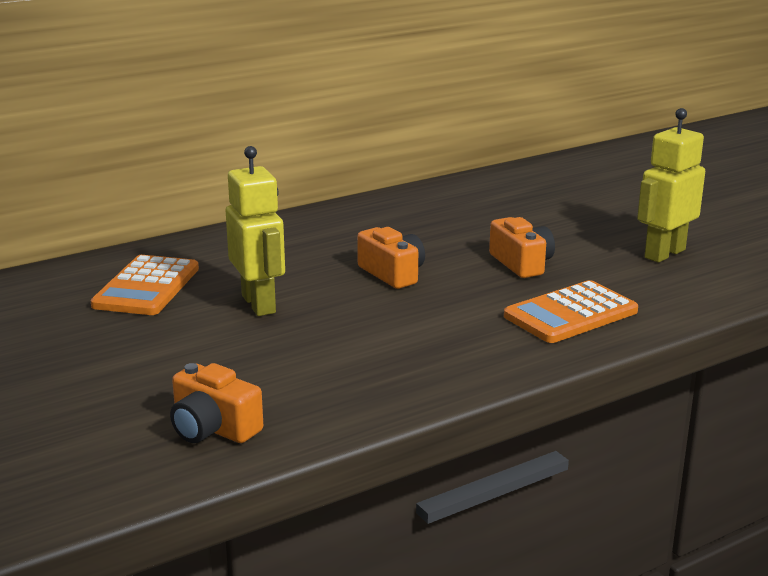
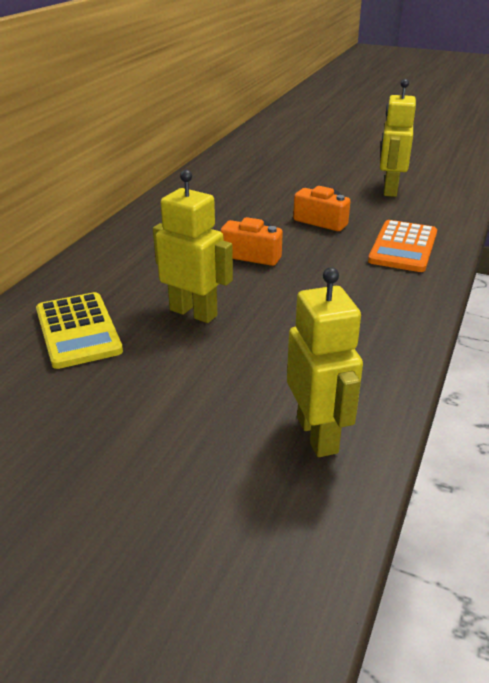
camera: 35 degrees left, 10 degrees up
(147, 287) = (78, 330): orange calculator -> yellow calculator
(213, 428) = (318, 435): orange camera -> yellow robot

